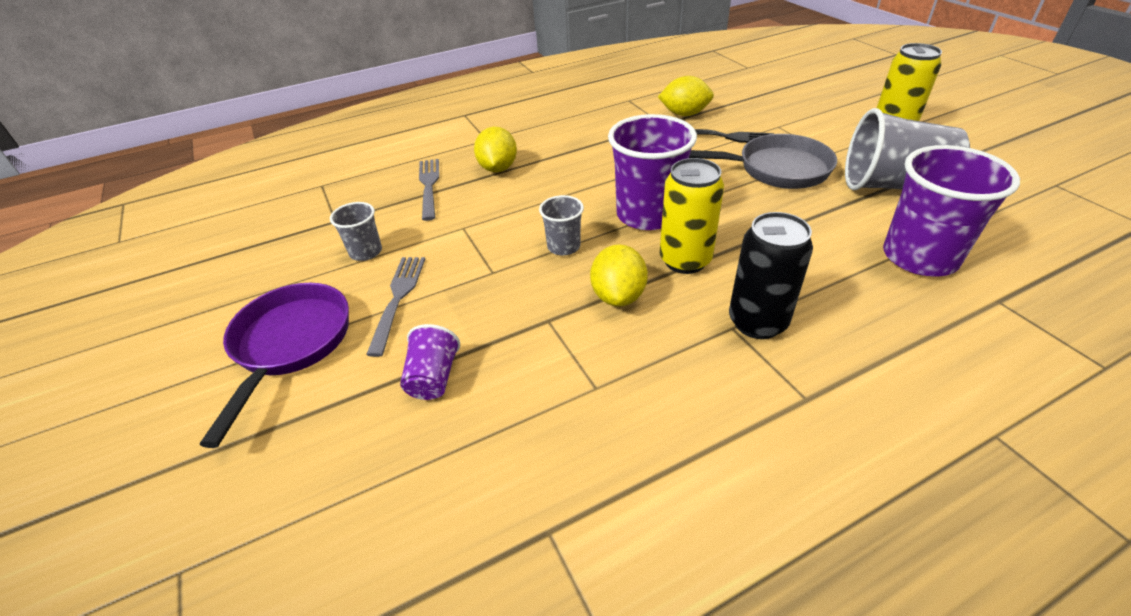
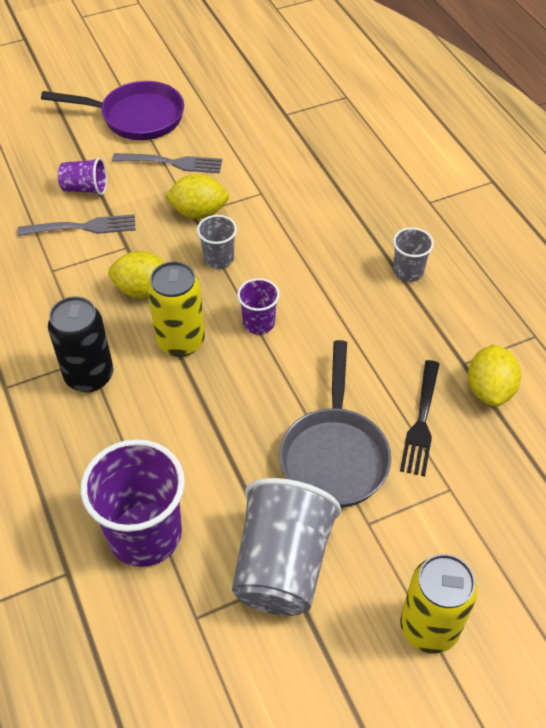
camera: 90 degrees right, 10 degrees up
(366, 252) = (235, 138): grey cup -> grey cup (408, 271)
(429, 186) = (335, 165): grey fork -> grey fork (82, 227)
(498, 168) = (363, 212): yellow lemon -> yellow lemon (199, 212)
(647, 215) = (259, 323): purple cup -> purple cup, size x0.51

